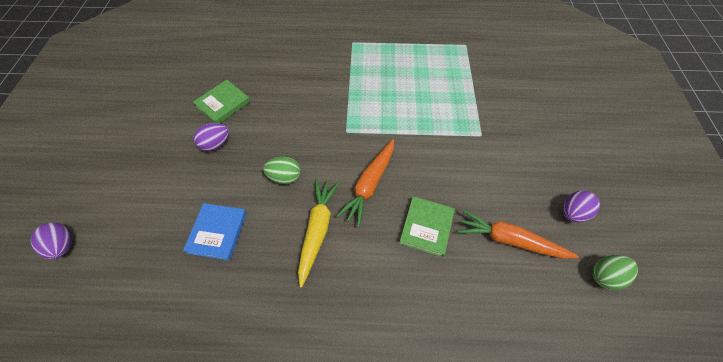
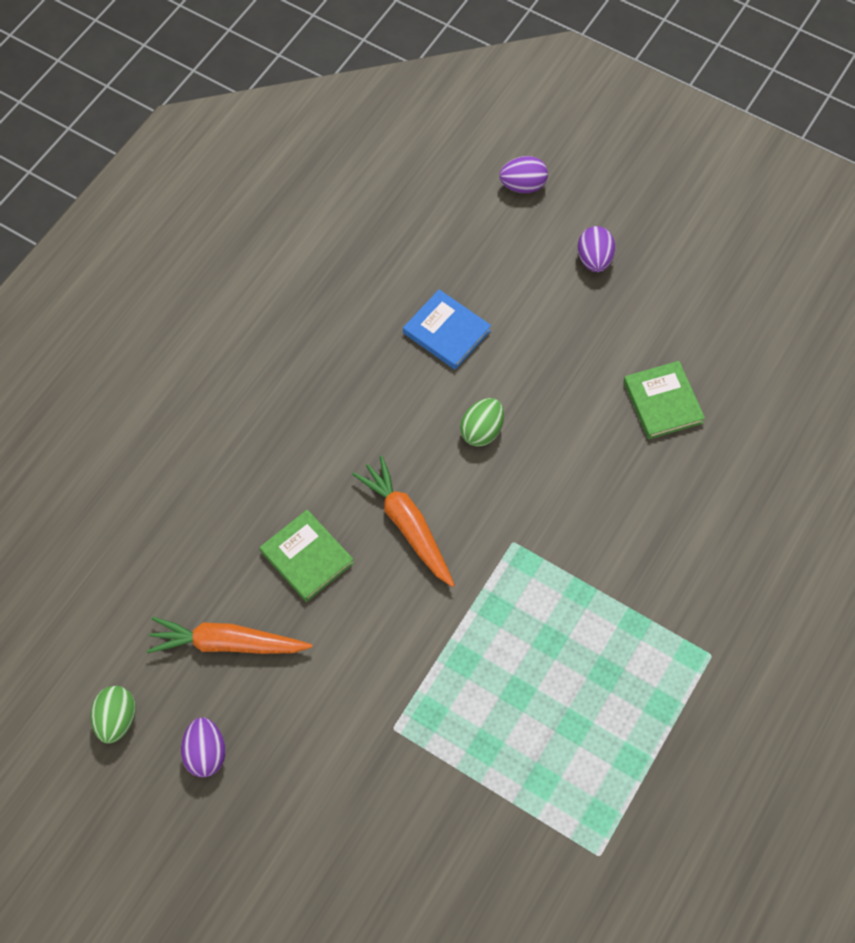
camera: 120 degrees right, 5 degrees up
(216, 144) = (587, 370): purple egg -> purple egg (594, 259)
(317, 230) = (382, 435): yellow carrot -> none
(510, 240) = (227, 643): orange carrot -> orange carrot turned 135 degrees counterclockwise

